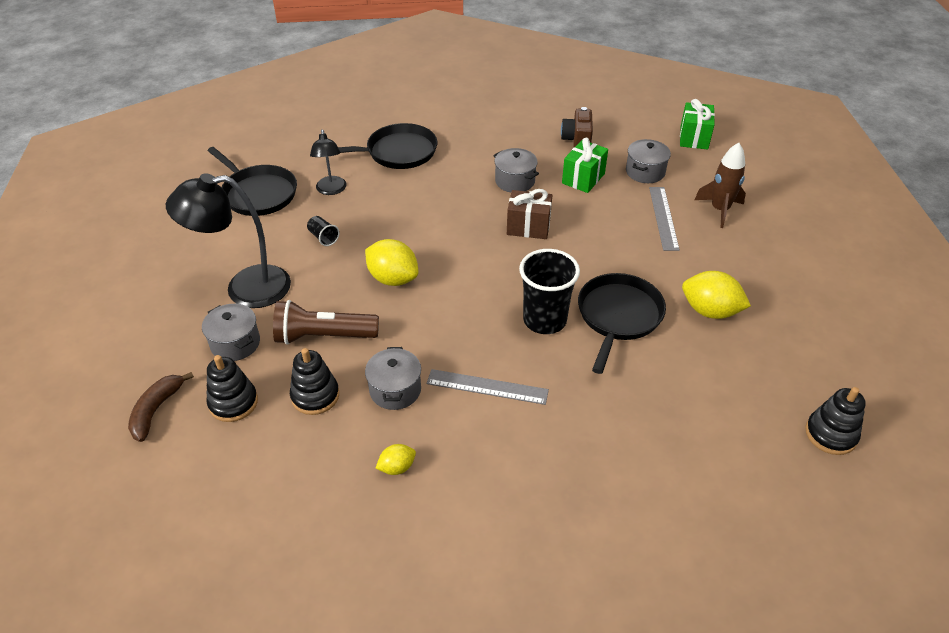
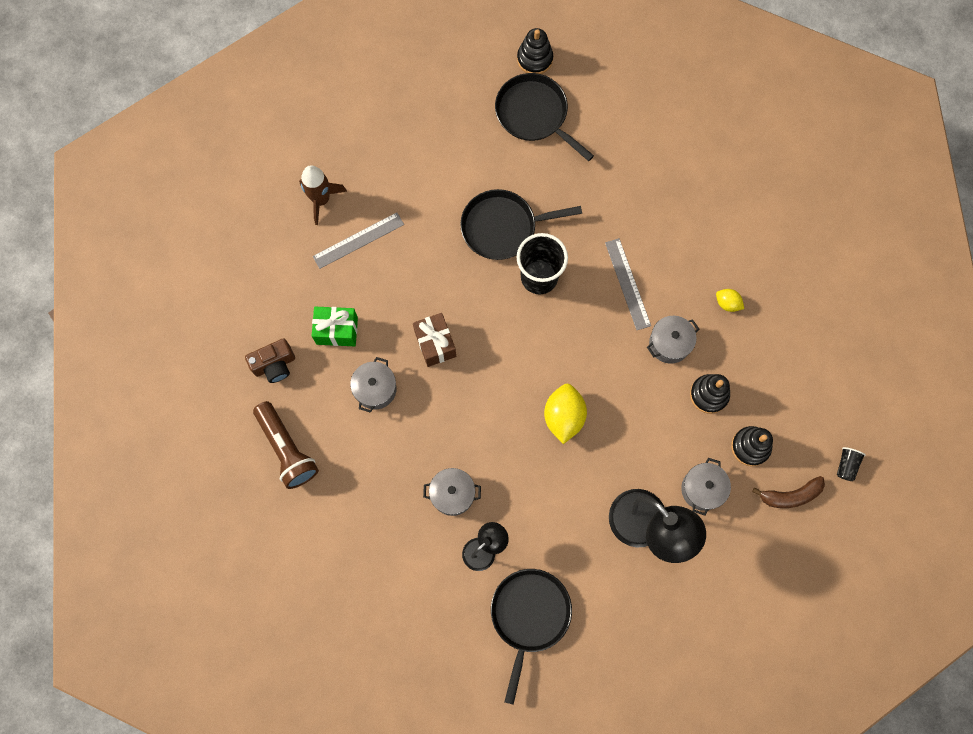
camera: 120 degrees left, 30 degrees up
(323, 237) = (550, 509): black cup -> black cup (846, 465)
(323, 336) = (654, 428): brown flashlight -> brown flashlight (287, 449)
(398, 152) = (390, 526): black pan -> black pan (534, 114)
(645, 172) = (296, 281): grey pot -> grey pot (452, 494)
(694, 138) = (212, 259): green gift -> none
(710, 311) = (458, 166): yellow lemon -> none

